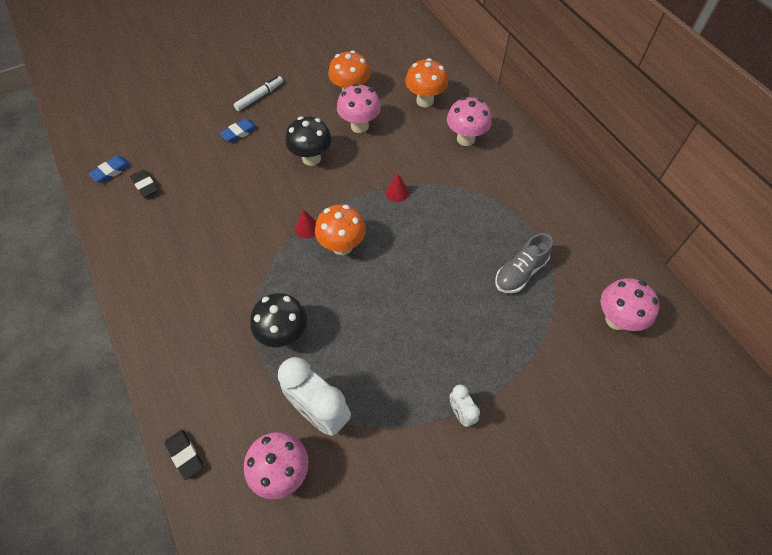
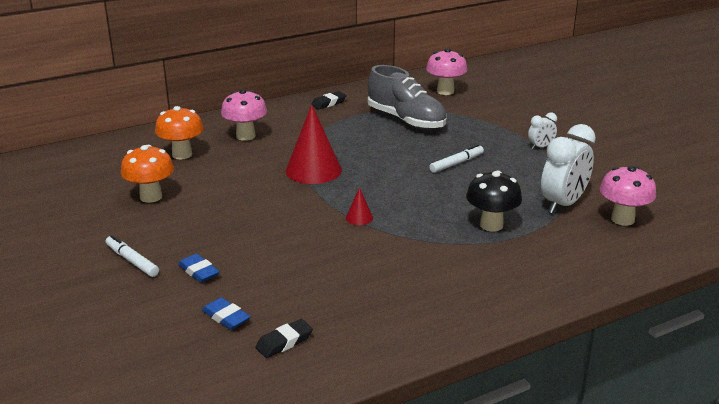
camera: 90 degrees left, 30 degrees down
(111, 171) = (251, 380): blue eraser -> blue eraser (226, 317)
(185, 455) = (632, 270): black eraser -> black eraser (328, 103)
(311, 158) = (256, 219): black mushroom -> none
(342, 246) = (383, 197): orange mushroom -> none
(359, 126) = (211, 190): pink mushroom -> none
(397, 192) = (313, 170): red cone -> red cone, size x2.26
(414, 315) = (456, 163): none -> white marker
(520, 272) = (406, 120): grey shoe -> grey shoe, size x1.58

